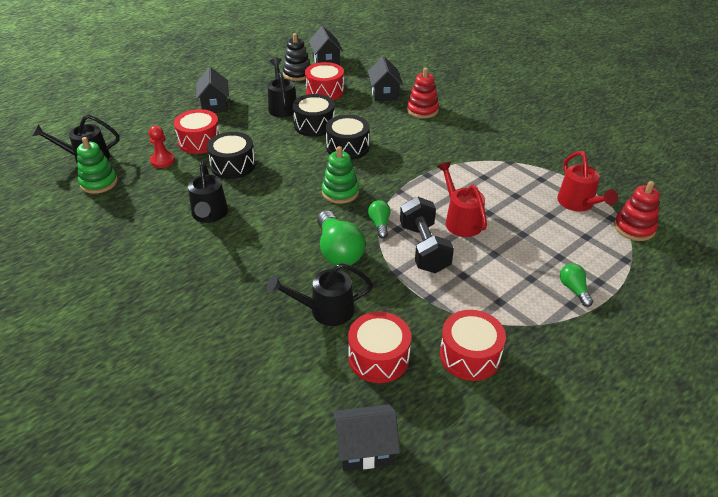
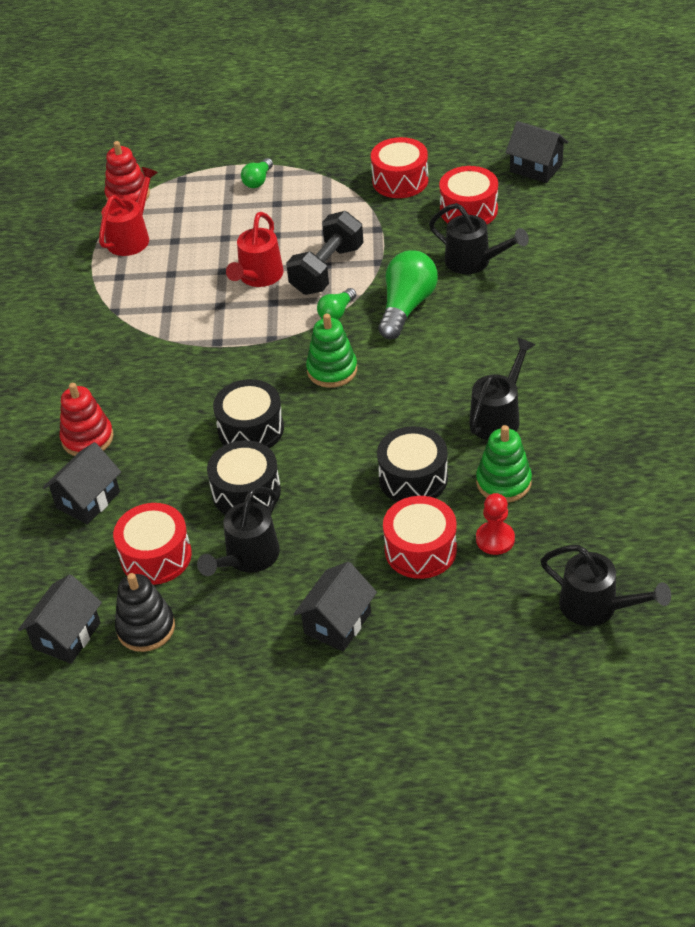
camera: 135 degrees left, 5 degrees up
(99, 182) = (601, 544): green stacking toy -> green stacking toy (503, 482)

